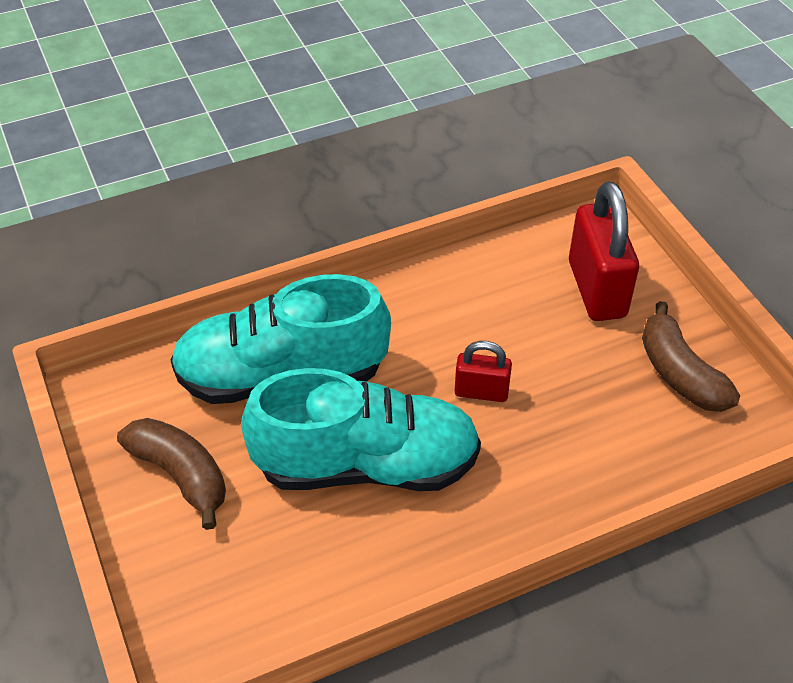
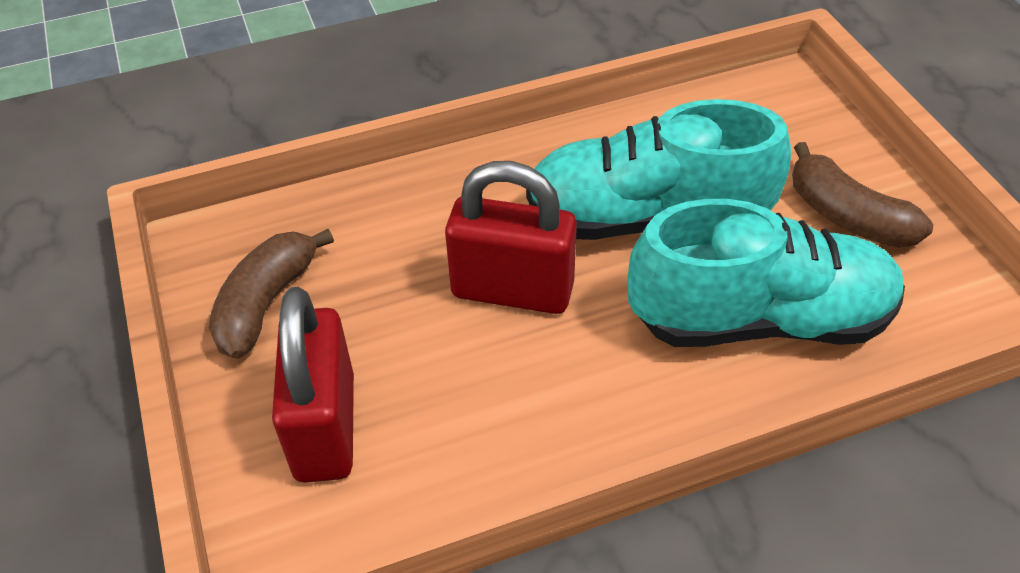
camera: 175 degrees left, 0 degrees up
(481, 392) = (512, 290): red padlock -> red padlock, size x1.85
(679, 373) = (266, 303): brown banana -> brown banana turned 135 degrees counterclockwise

